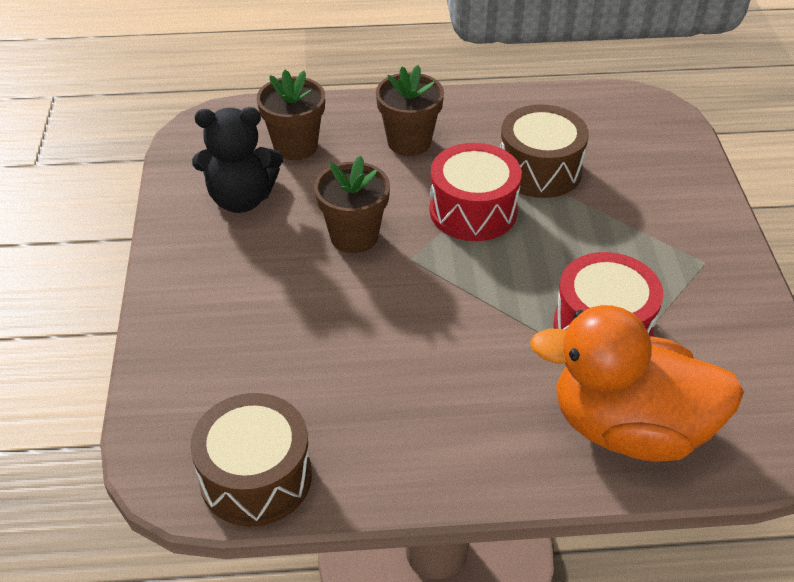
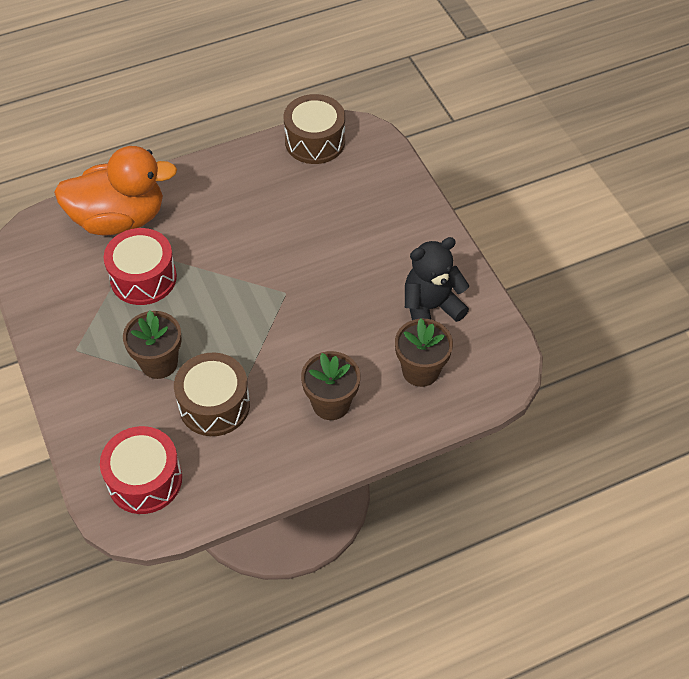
camera: 160 degrees right, 10 degrees up
(354, 236) = (333, 299): brown flower pot -> brown flower pot (159, 363)
(473, 210) = (255, 347): red drum -> red drum (145, 480)

